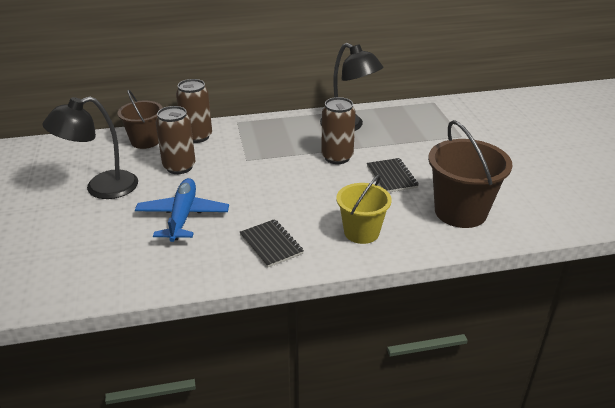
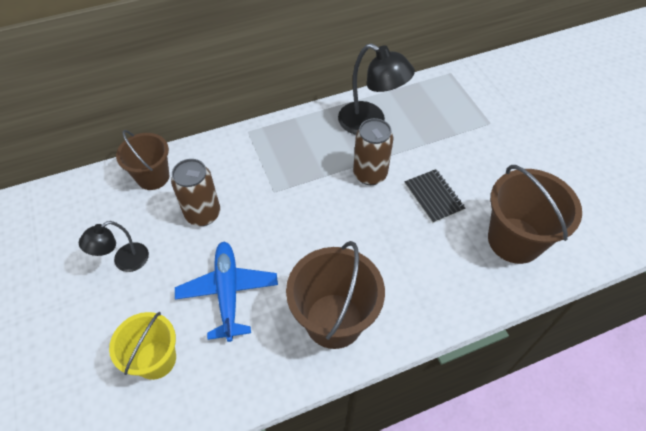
camera: 10 degrees left, 20 degrees up
(101, 188) = (124, 261): black lamp -> black lamp, size x0.61
(197, 136) = (209, 161): brown can -> none
(271, 244) = (334, 320): black notebook -> brown bucket
(361, 232) = (422, 287): yellow bucket -> yellow bucket (156, 359)

